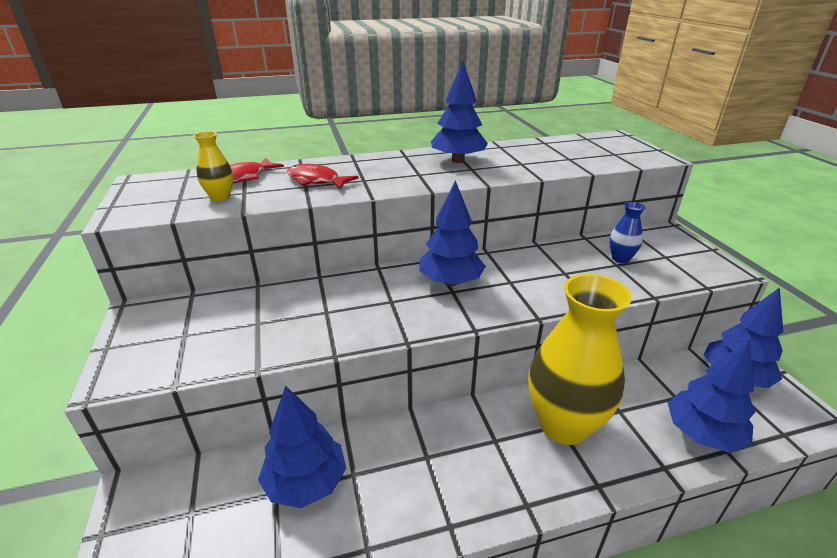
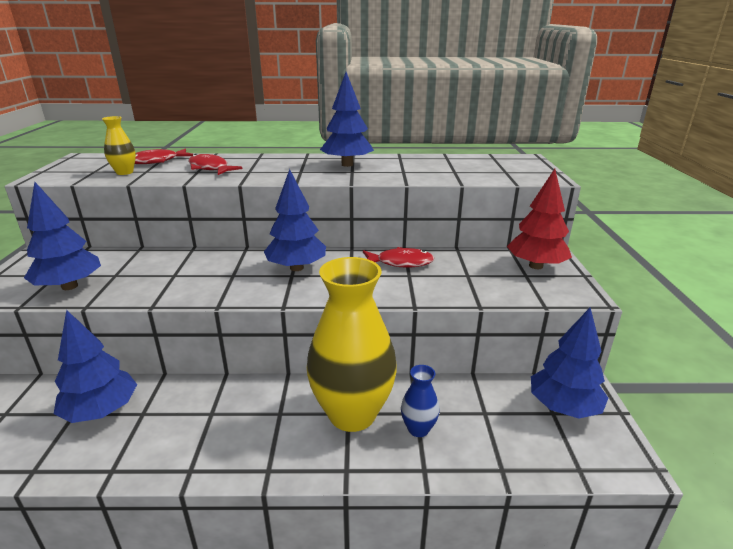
camera: 15 degrees right, 5 degrees down
(546, 260) = (400, 263): none -> red fish
(620, 258) = (476, 270): blue vase -> blue vase (418, 429)
(666, 245) = (535, 266): none -> red tree
(702, 434) = (487, 450): blue tree -> blue tree (70, 286)

